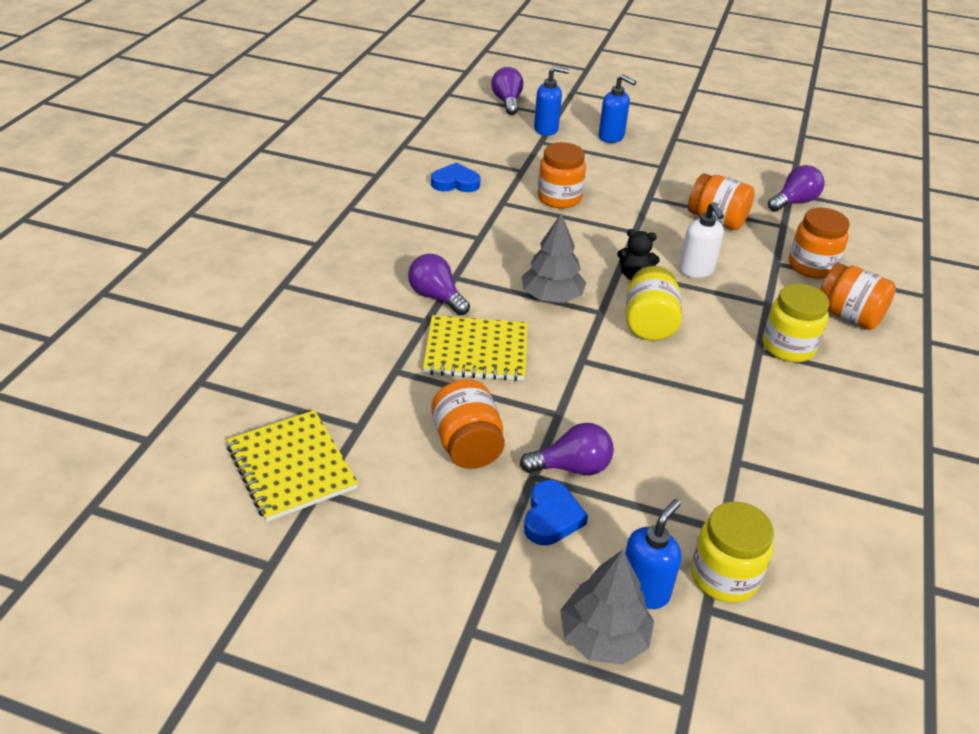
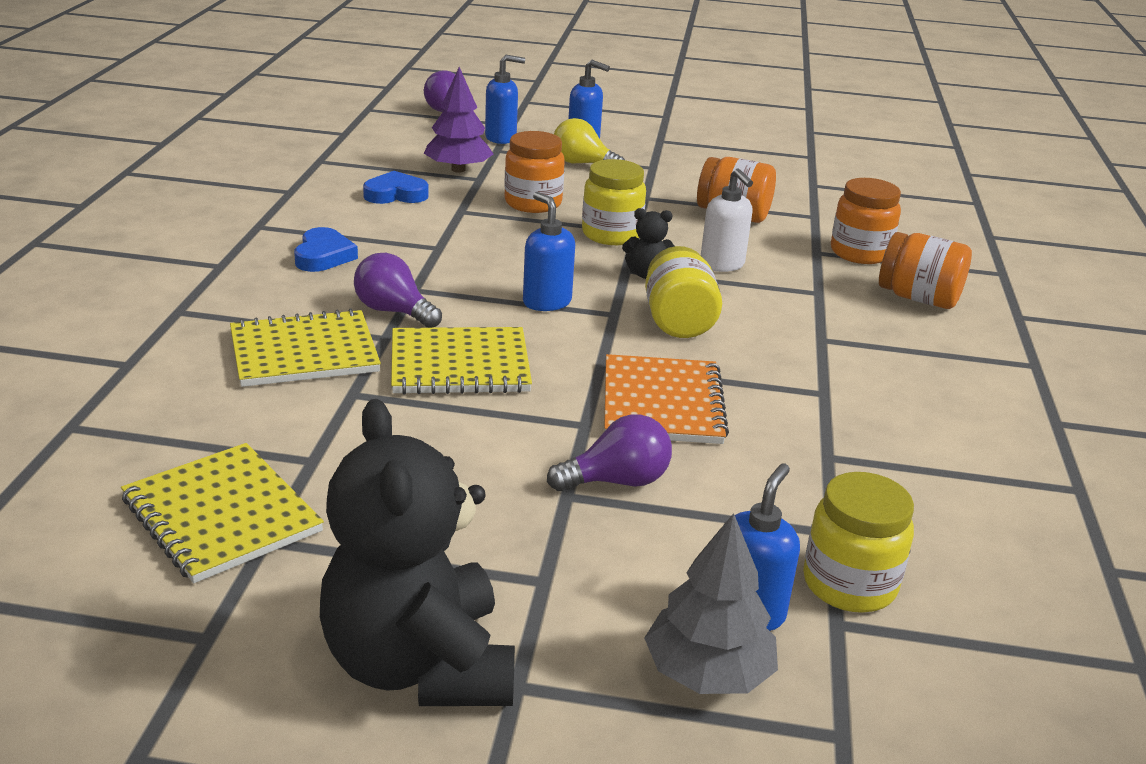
camera: 10 degrees left, 10 degrees down
(366, 330) = (304, 352): none -> yellow notebook
(406, 605) = (419, 665): none -> black teddy bear
(467, 445) = (469, 469): orange jar -> none
(507, 160) = (458, 169): none -> purple tree
(551, 297) = (546, 302): grey tree -> blue soap dispenser
(551, 517) = (602, 540): blue heart -> blue heart (323, 256)
(606, 160) = (582, 164): none -> yellow light bulb
(620, 400) = (662, 403): none -> orange notebook
(788, 347) = (856, 333): yellow jar -> yellow jar (611, 234)
(794, 202) = (820, 193): purple light bulb -> none

